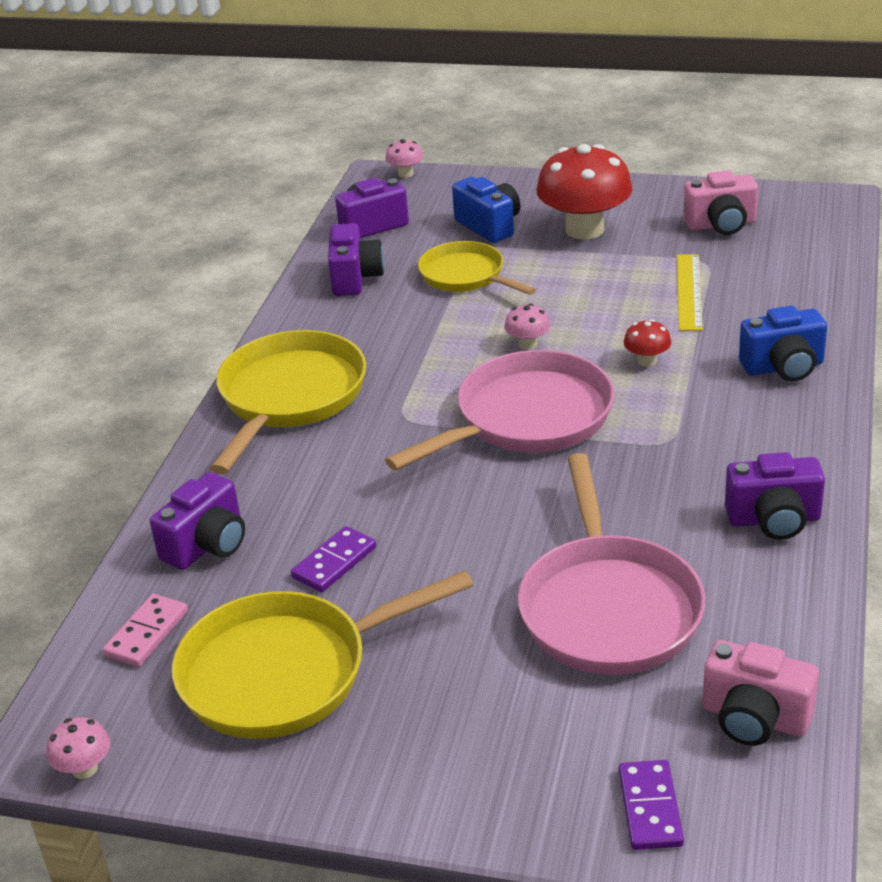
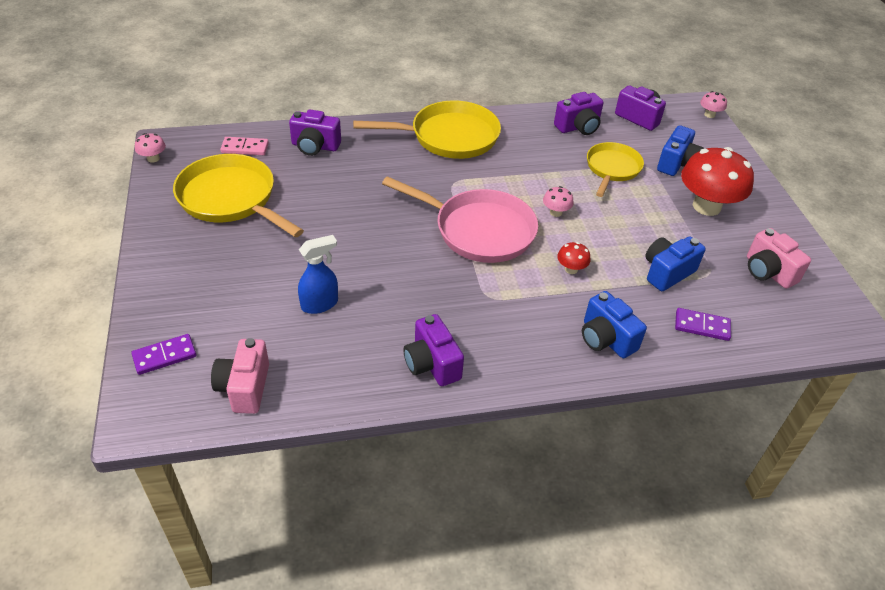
camera: 60 degrees right, 10 degrees up
(334, 562) = (318, 191): purple domino -> purple domino (702, 326)
(608, 607) = (320, 304): pink pan -> blue spray bottle
(689, 292) = (667, 272): yellow ruler -> blue camera

